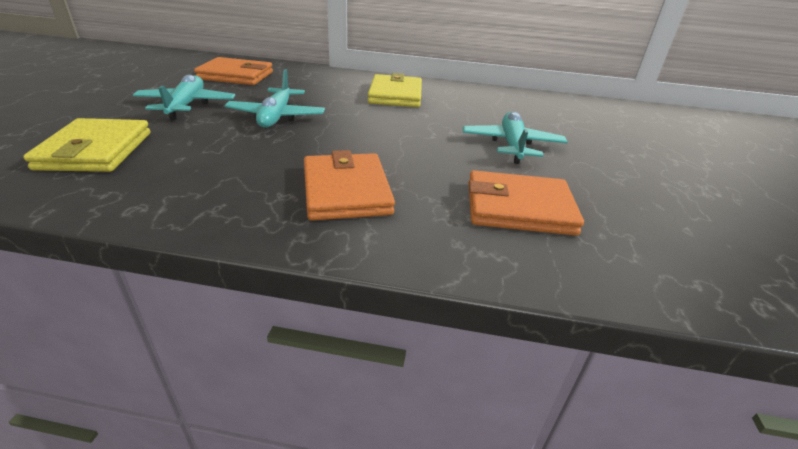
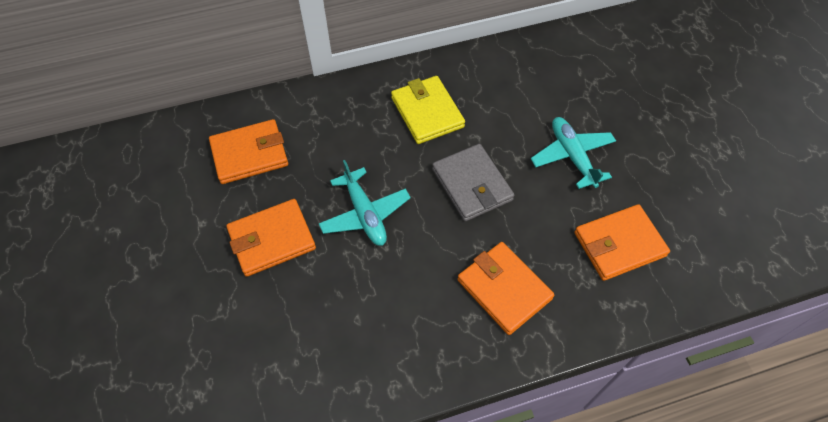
camera: 25 degrees left, 25 degrees up
(96, 150) = (286, 347): yellow wallet -> none
(186, 105) = (272, 239): turquoise plane -> orange wallet
(391, 131) = (472, 185): none -> grey wallet

